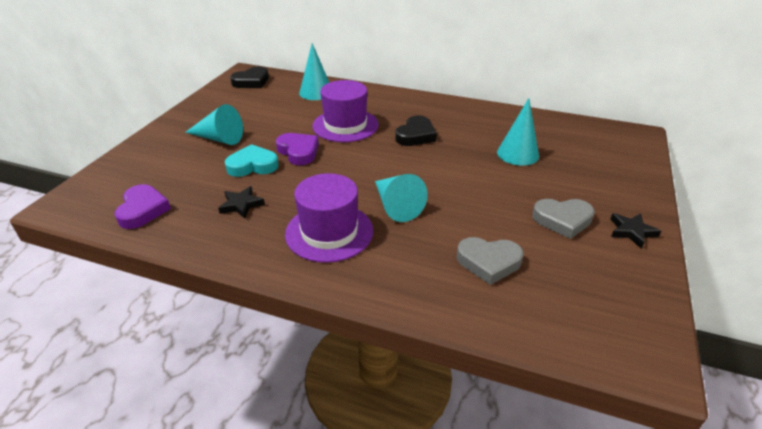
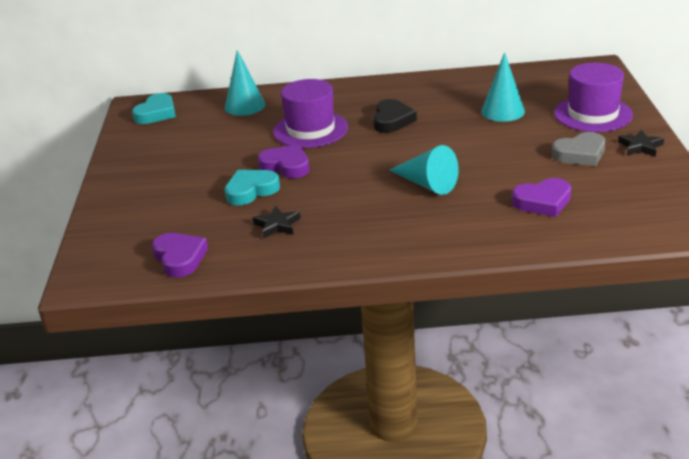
camera: 20 degrees left, 5 degrees down
(219, 138) = (185, 177): turquoise cone -> none
(251, 82) = (156, 113): black heart -> turquoise heart
(329, 232) = (385, 221): purple hat -> purple hat (593, 114)
(489, 262) = (543, 202): grey heart -> purple heart

